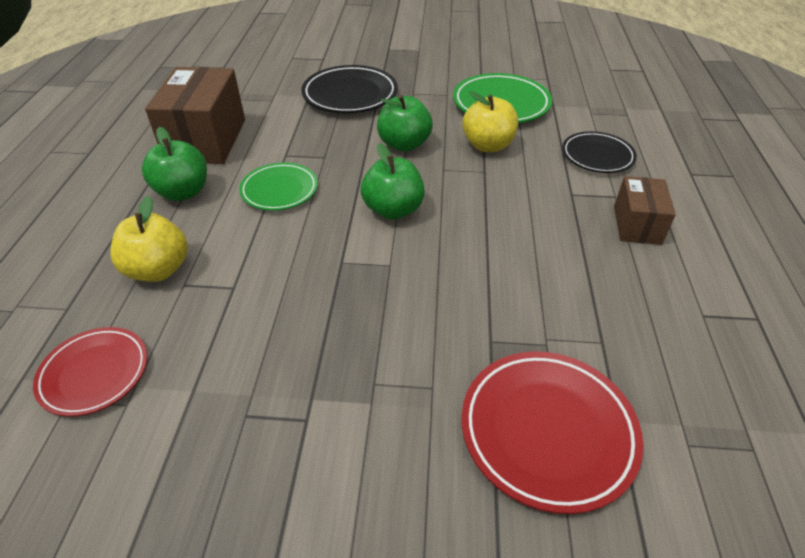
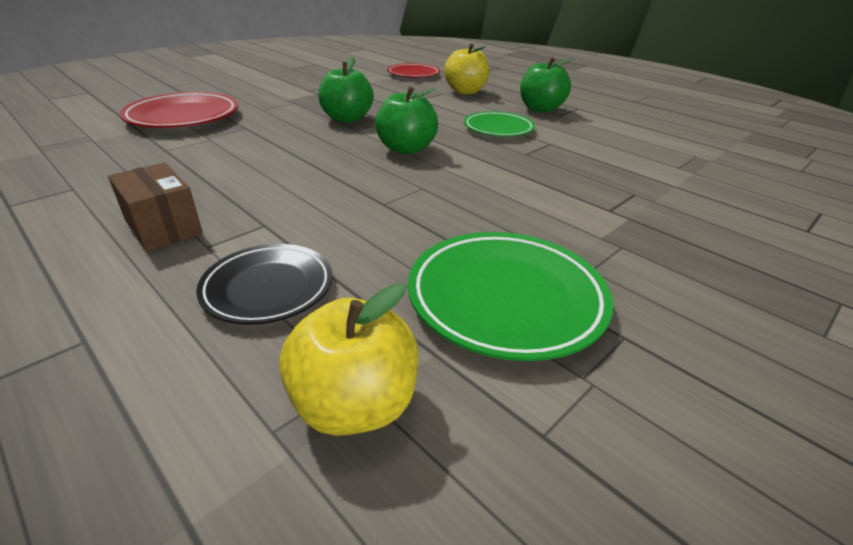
camera: 130 degrees right, 10 degrees down
(206, 140) = (614, 128): brown box -> none
(350, 95) = (655, 206): black plate -> none
(404, 144) = (495, 189): green apple -> green apple (347, 119)
(487, 146) = (421, 229): yellow apple -> yellow apple (355, 404)

